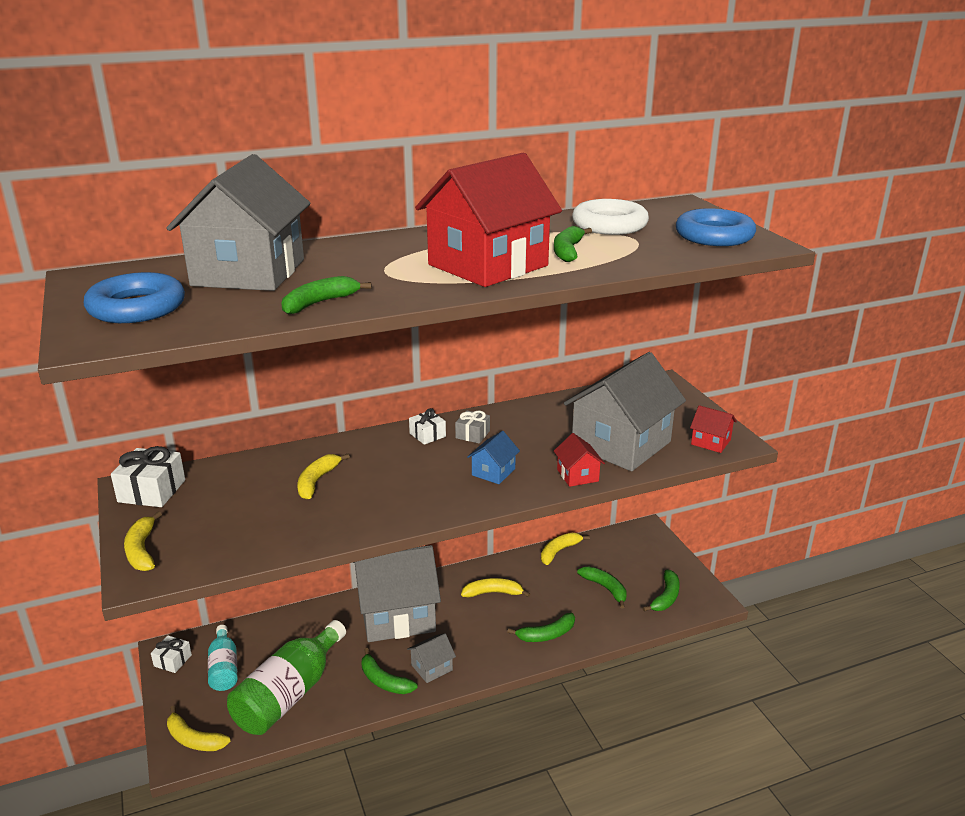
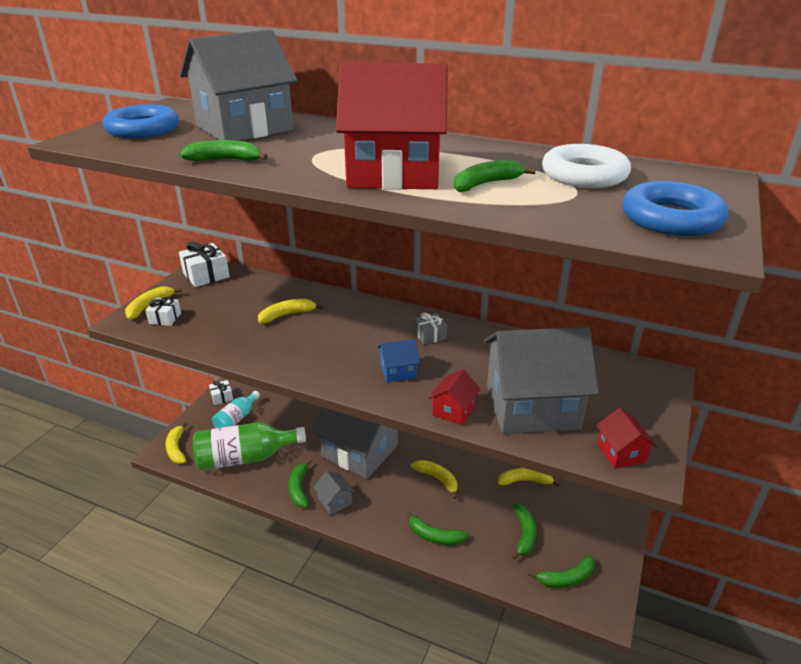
camera: 45 degrees right, 5 degrees up
(427, 435) = (400, 320): white gift -> white gift (165, 318)
(432, 667) = (335, 501): grey house -> grey house turned 45 degrees clockwise

